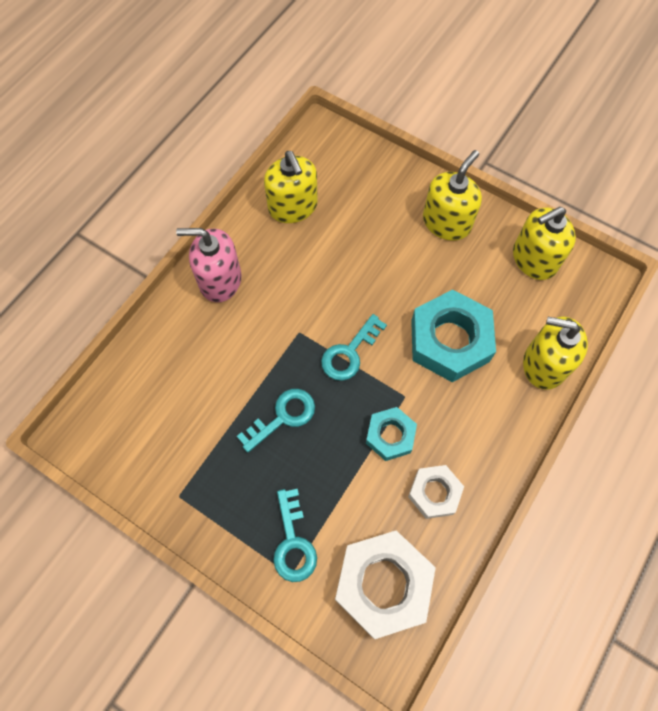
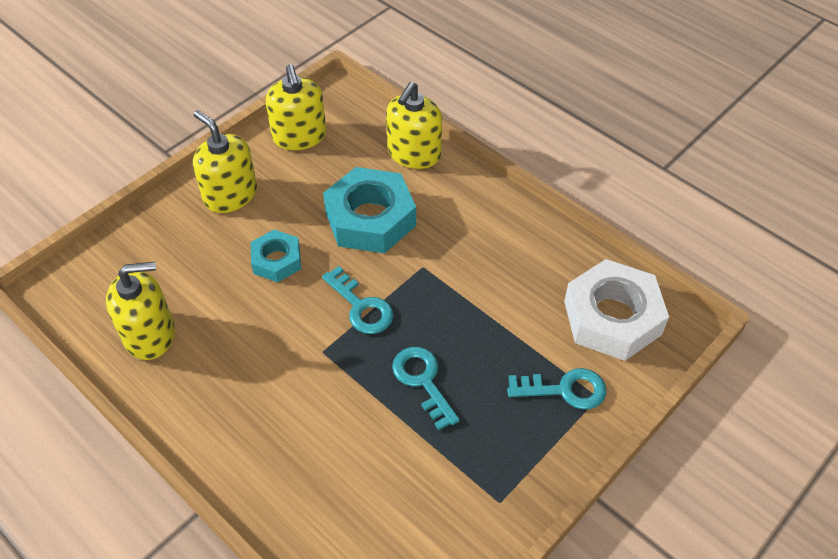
camera: 80 degrees left, 15 degrees down
(220, 280) = (225, 428): pink soap dispenser -> none
(390, 436) = (463, 286): turquoise nut -> turquoise nut (277, 260)
(434, 493) = (527, 261): white nut -> none

